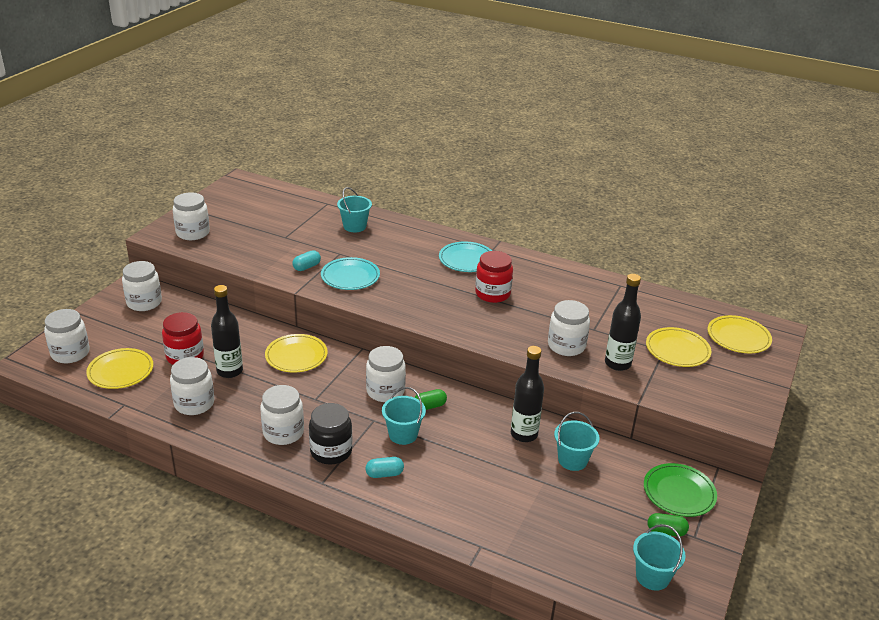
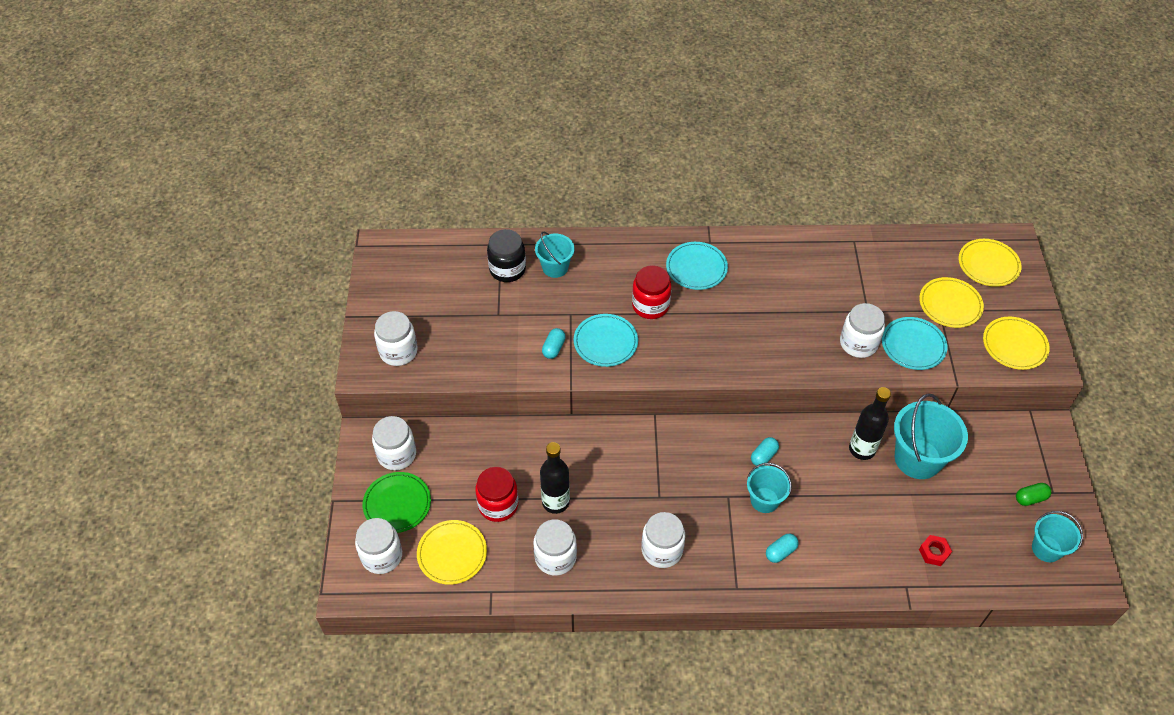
camera: 25 degrees left, 20 degrees up
(296, 356) = (602, 453): yellow plate -> yellow plate (1014, 345)
(331, 451) = (718, 550): black jar -> black jar (507, 269)
(385, 391) = (713, 457): white jar -> none
(429, 406) = (763, 456): green capsule -> turquoise capsule
(492, 294) = (752, 305): red jar -> red jar (650, 305)
(530, 532) = (934, 552): none -> red nut
(572, 460) = (917, 459): turquoise bucket -> turquoise bucket, size x1.67
(617, 363) = (913, 345): black bottle -> turquoise plate
(679, 492) = (1017, 452): green plate -> green plate (397, 504)

